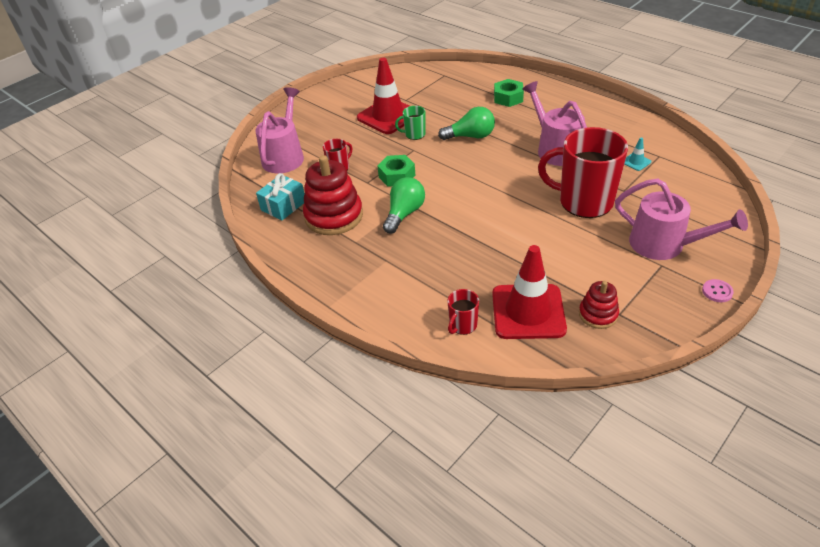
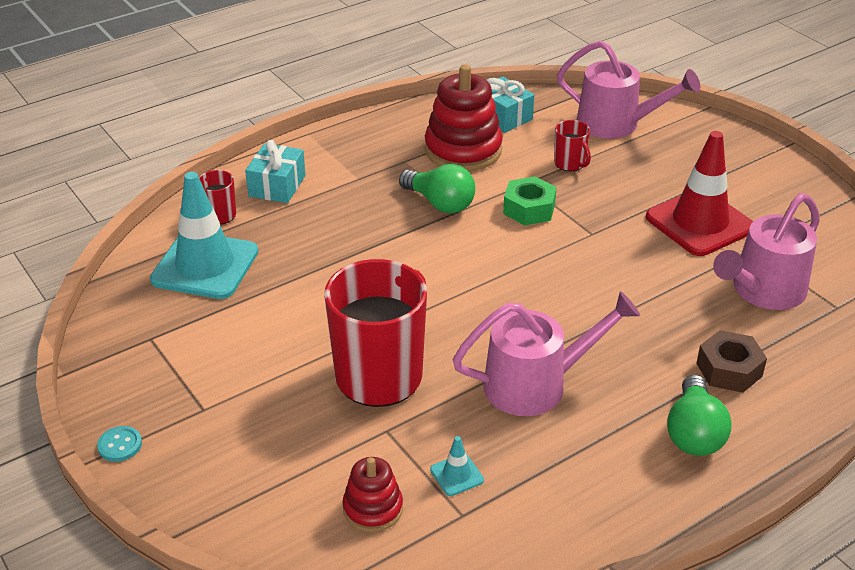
camera: 100 degrees right, 5 degrees down
(411, 302) = (277, 186): none -> turquoise gift
(414, 134) = (635, 240): green mug -> none
(470, 136) = (610, 297): green light bulb -> green light bulb (694, 433)
(508, 98) = (729, 370): green nut -> brown nut
(528, 311) = (205, 266): red traffic cone -> turquoise traffic cone
(598, 314) = (161, 320): red stacking toy -> red stacking toy (373, 508)
(665, 245) = (238, 428): pink watering can -> pink watering can (762, 291)
(717, 291) = (120, 445): pink button -> turquoise button

